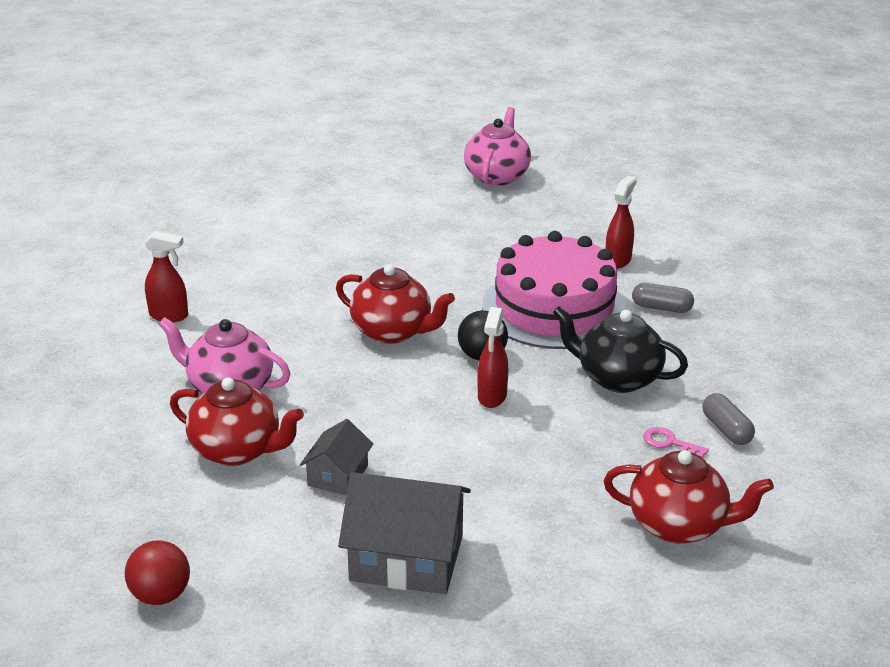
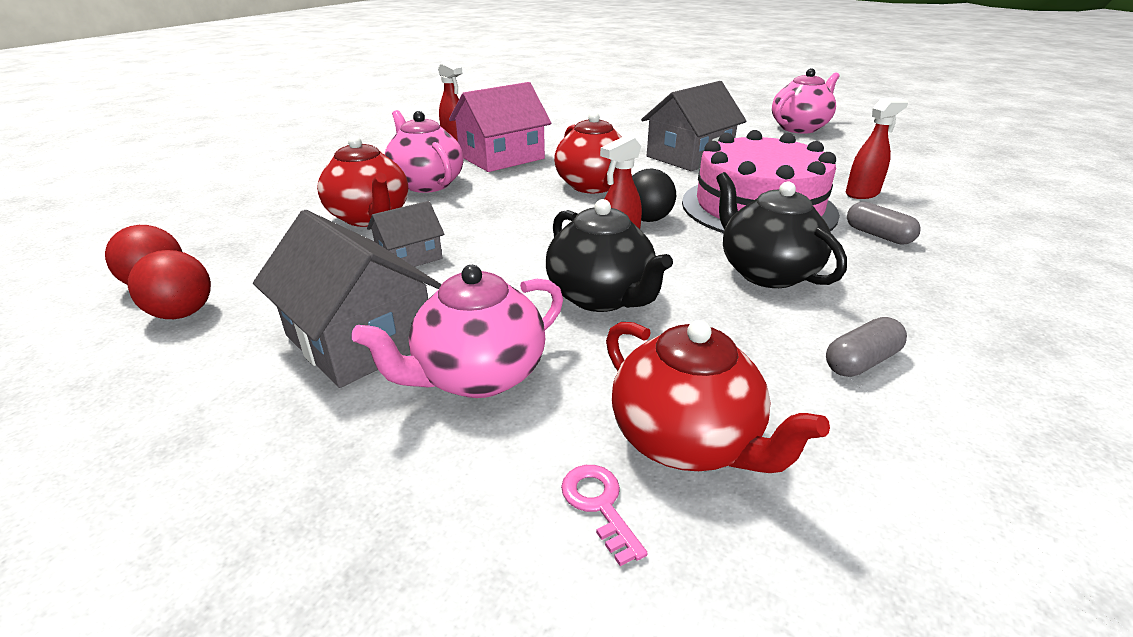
camera: 35 degrees right, 0 degrees up
(234, 605) = (182, 313): none -> red ball
(254, 323) = (501, 157): none -> pink house
(436, 257) = (689, 156): none -> grey house
(521, 544) = (478, 376): none -> pink teapot
(530, 449) = (601, 297): none -> black teapot
(669, 443) = (768, 348): pink key -> pink key (599, 505)
(726, 430) = (861, 362): grey capsule -> grey capsule turned 45 degrees clockwise

